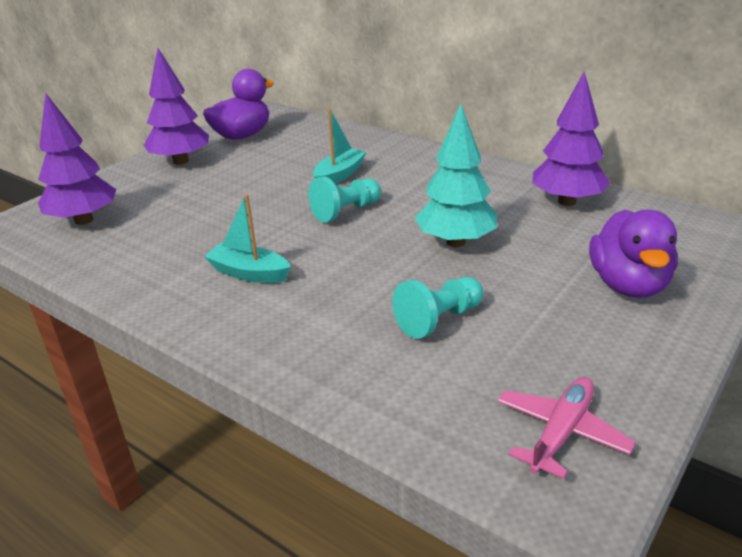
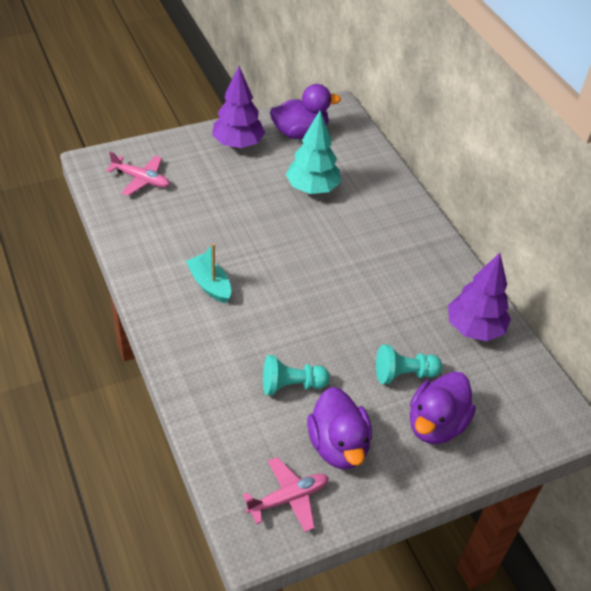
camera: 25 degrees right, 15 degrees up
(84, 220) = (141, 180): purple tree -> pink plane
(339, 175) = (336, 216): turquoise boat -> none
(346, 211) = (311, 257): turquoise pawn -> turquoise pawn (404, 374)
(455, 242) = (359, 326): turquoise tree -> turquoise tree (312, 188)
(555, 350) = (338, 446): none -> purple duck

